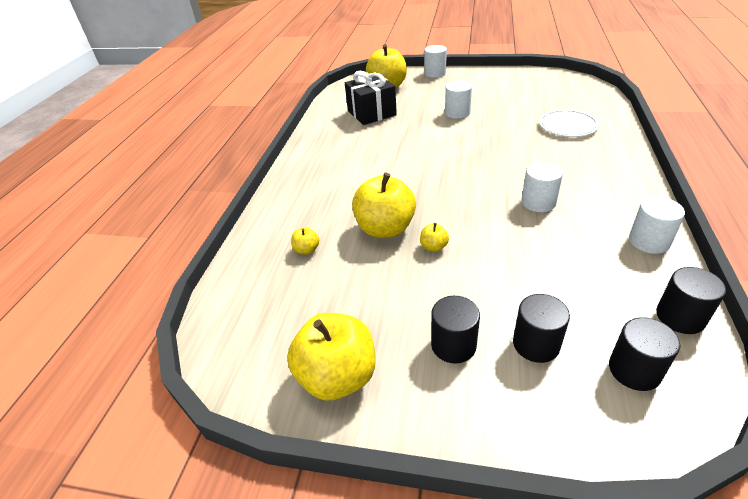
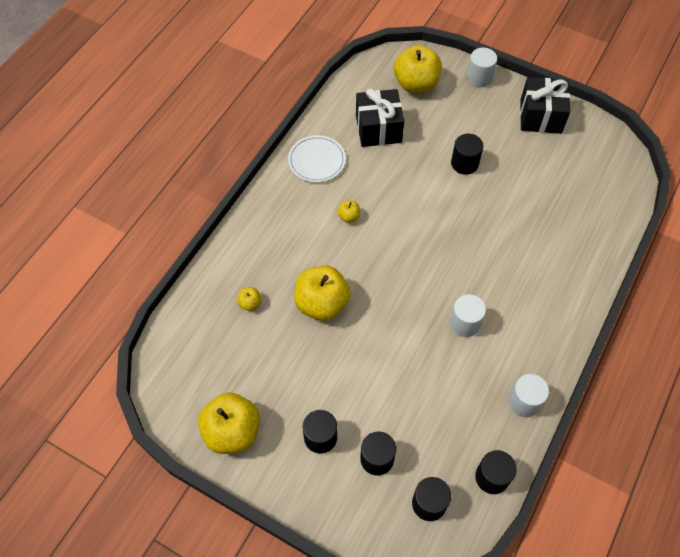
camera: 15 degrees right, 20 degrees up
(433, 247) = (351, 340): yellow apple -> yellow apple (349, 216)
(457, 113) = (464, 163): white cylinder -> black cylinder
(497, 78) = (540, 116): none -> black gift
(567, 126) = (560, 229): white plate -> white plate (316, 160)

